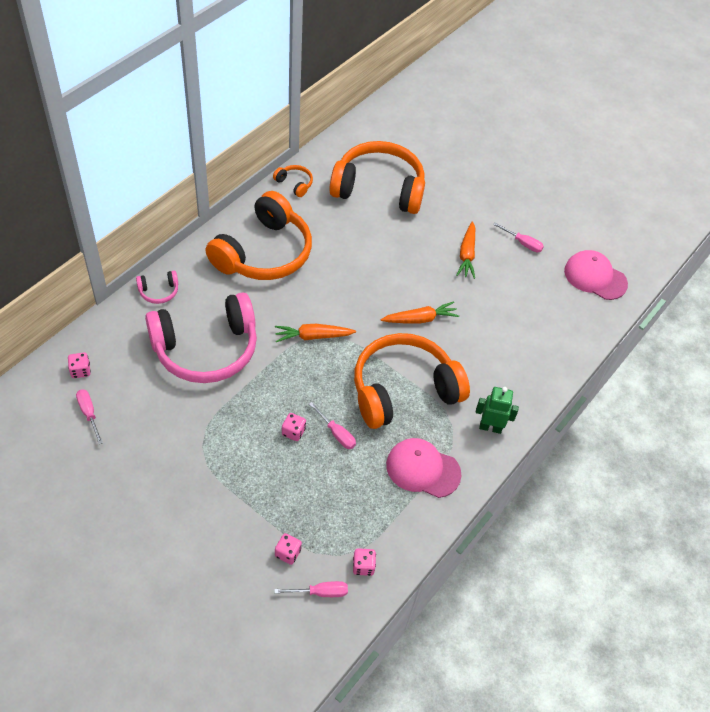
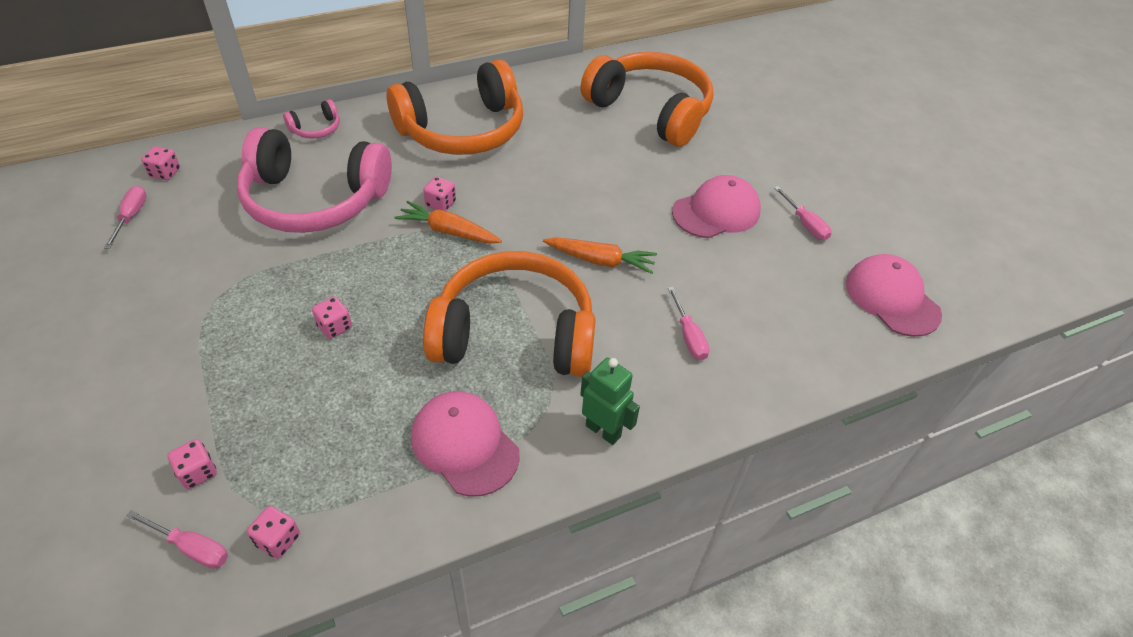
camera: 30 degrees right, 5 degrees down
(159, 291) = (316, 129): pink headphones -> pink headphones turned 45 degrees counterclockwise
(292, 318) = (440, 204): none -> pink dice
(294, 184) = (552, 78): orange headphones -> none
(336, 433) = (386, 350): pink screwdriver -> pink screwdriver (688, 336)
(467, 255) = (716, 211): orange carrot -> pink cap

